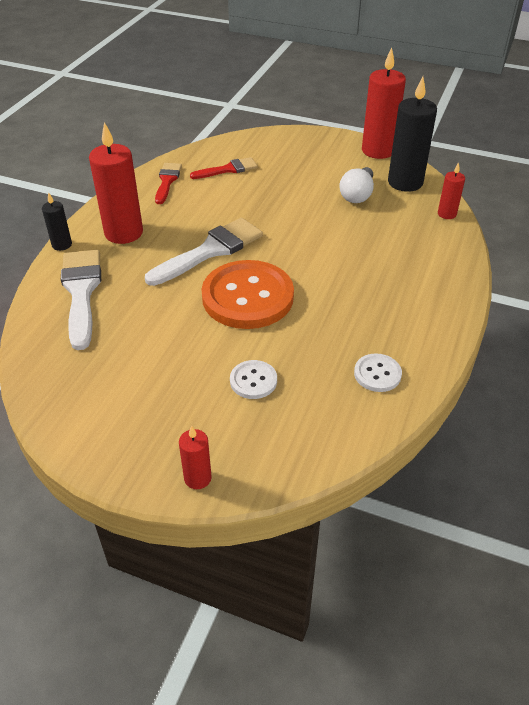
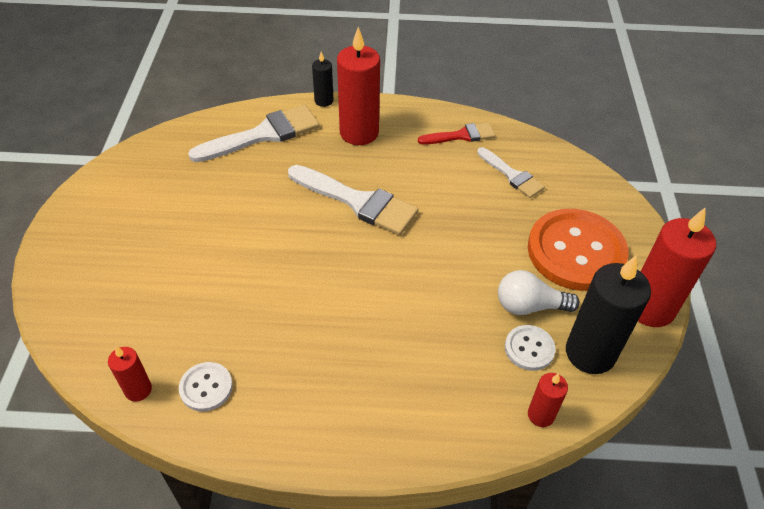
camera: 70 degrees right, 5 degrees up
(197, 478) = (54, 277): red candle -> red candle (138, 390)
(228, 169) = (512, 175): red brush -> white brush
(247, 297) = (295, 250): orange button -> orange button (576, 251)
(253, 381) = (175, 285): white button -> white button (529, 348)

